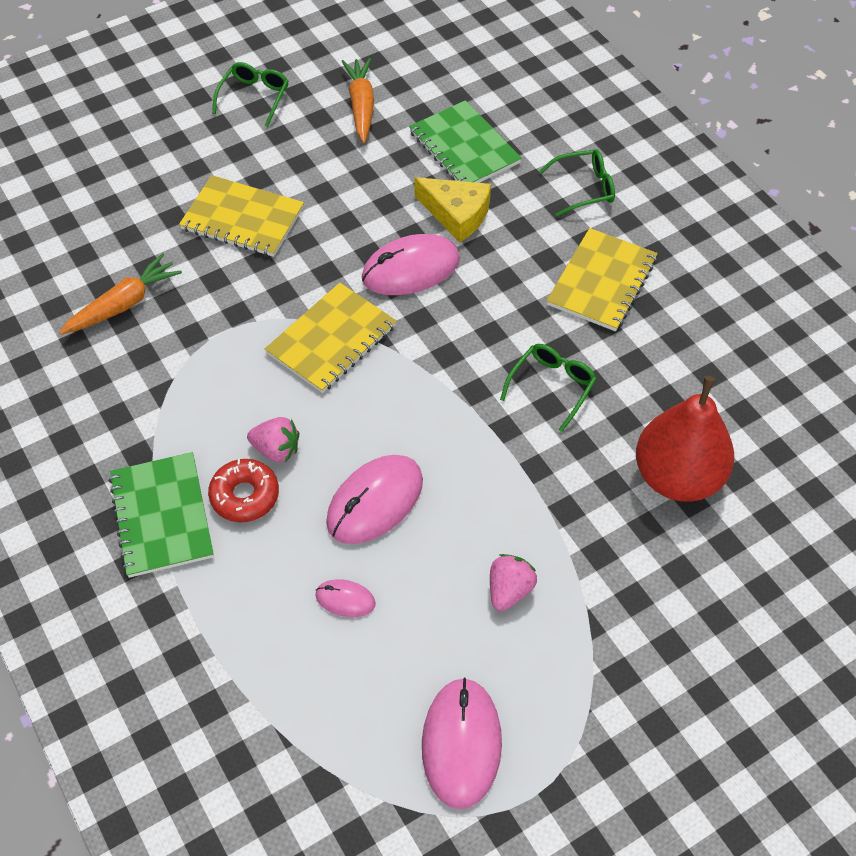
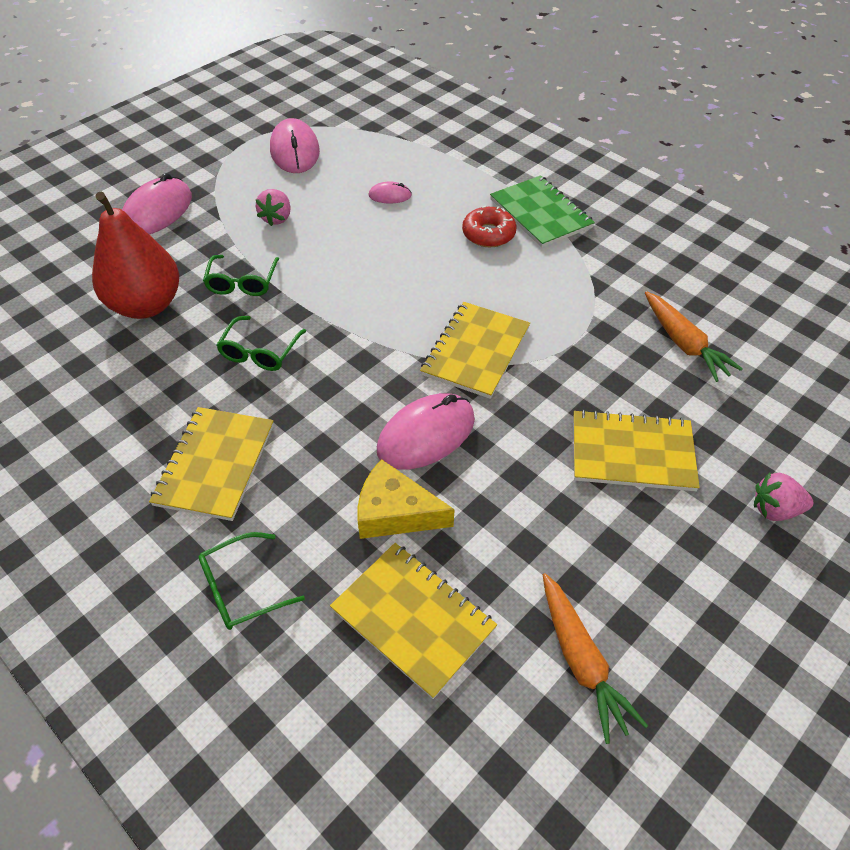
camera: 165 degrees right, 5 degrees down
(123, 304) = (683, 343): orange carrot -> orange carrot turned 60 degrees counterclockwise
(254, 97) = (734, 638): green glasses -> green glasses (242, 282)
(276, 450) = (480, 264): pink strawberry -> pink strawberry (775, 509)
(375, 502) = (389, 247): pink mouse -> pink mouse (157, 211)
(464, 147) = (413, 619): green notebook -> yellow notebook

